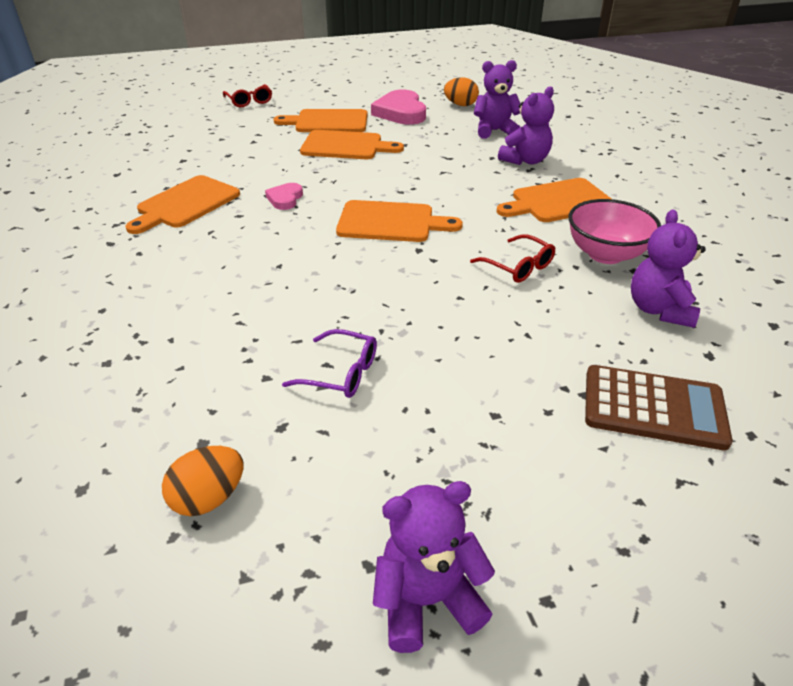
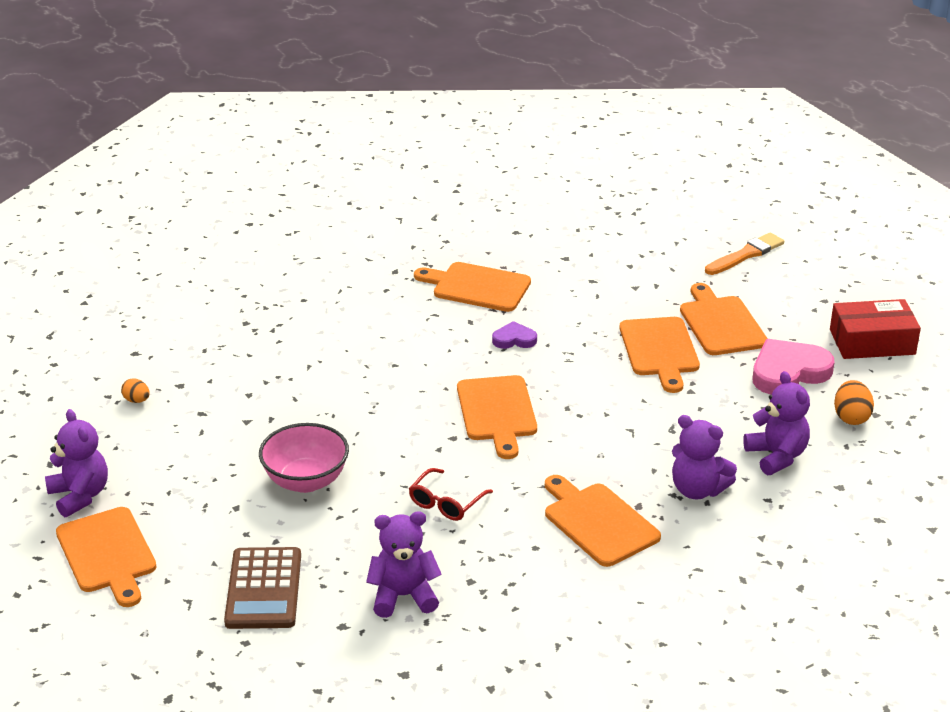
camera: 75 degrees right, 5 degrees down
(209, 498) = (136, 400): orange egg -> orange egg, size x0.63
(249, 101) = (745, 255): red glasses -> orange brush
(285, 199) = (514, 339): pink heart -> purple heart
(341, 373) = (262, 427): purple glasses -> none
(383, 87) = (872, 342): none -> red box
(580, 570) = (108, 554): none -> orange cutting board
(605, 254) = (494, 560): pink bowl -> pink bowl (306, 481)

